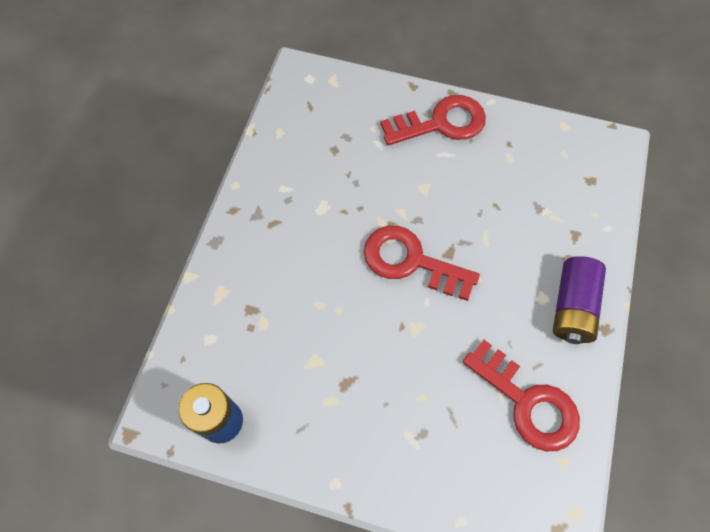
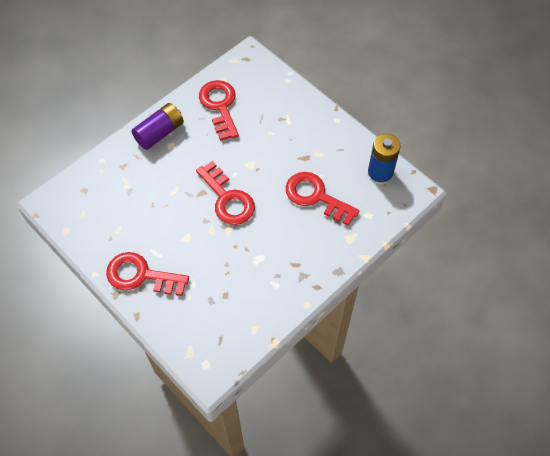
camera: 150 degrees left, 5 degrees down
(296, 327) = (316, 197): none -> red key

